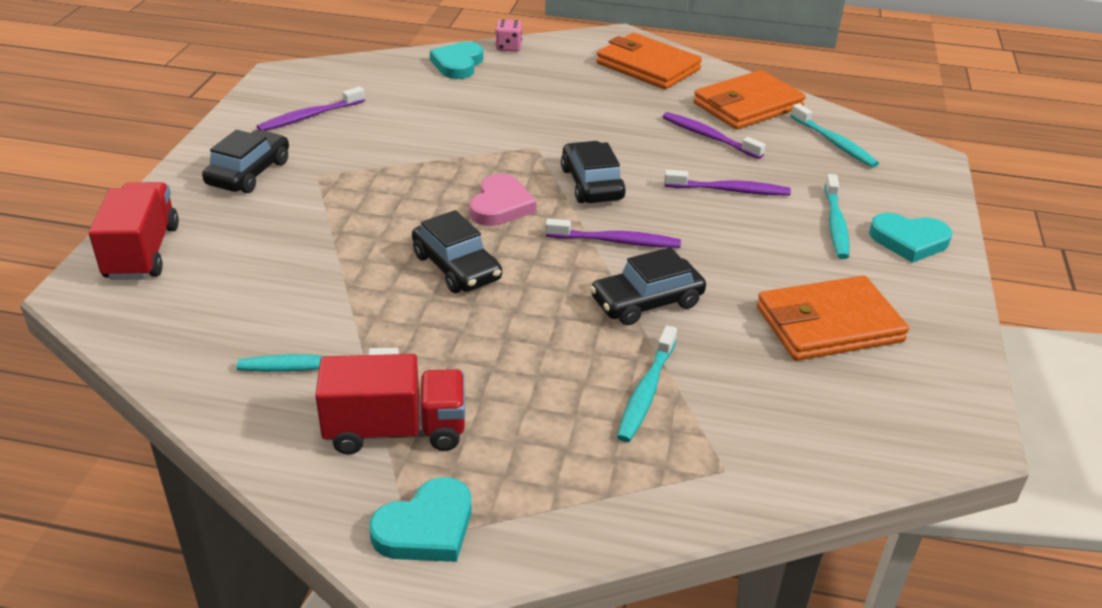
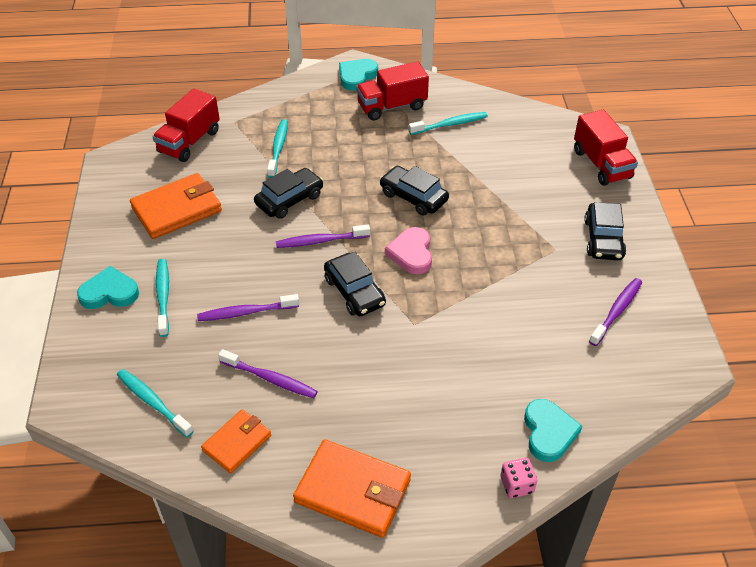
camera: 165 degrees right, 10 degrees up
(747, 105) = (237, 443): orange wallet -> orange wallet, size x0.61
(816, 443) = (189, 142): none -> red truck

